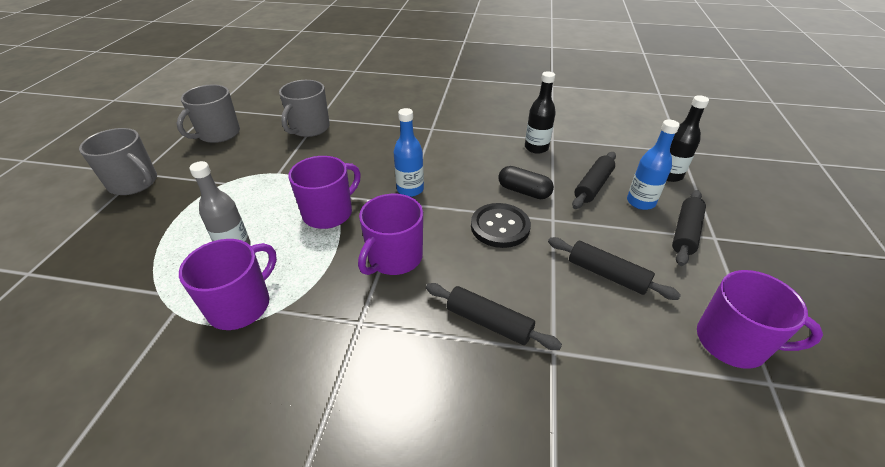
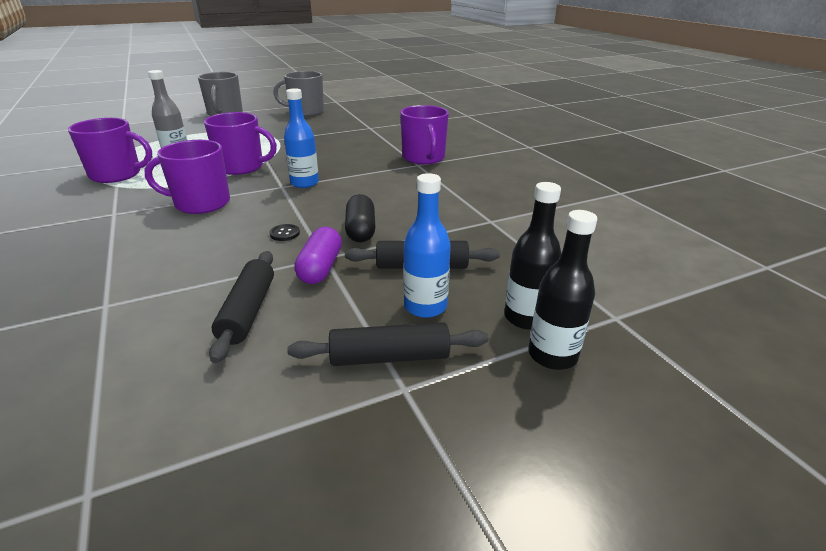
camera: 55 degrees right, 10 degrees down
(309, 128) = (350, 129): grey mug -> none
(488, 322) = (134, 263): black rolling pin -> none
(500, 227) = (285, 233): black button -> black button, size x0.43
(536, 148) = (457, 217): black bottle -> black bottle (552, 355)
(567, 226) = (320, 268): none -> purple capsule
(732, 342) = (164, 440): purple mug -> purple mug (424, 158)

